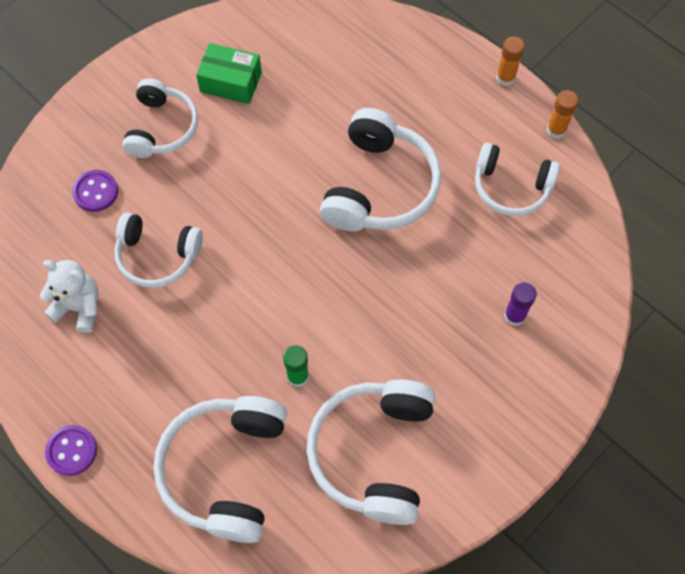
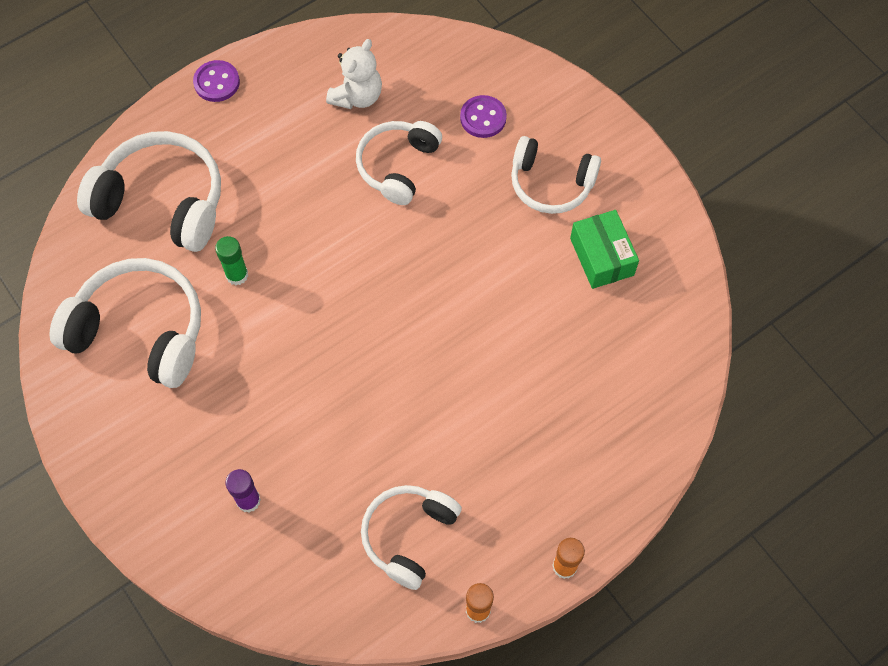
camera: 100 degrees right, 0 degrees up
(231, 82) = (602, 257): green box -> green box turned 45 degrees counterclockwise
(379, 186) = (437, 389): white headphones -> none

